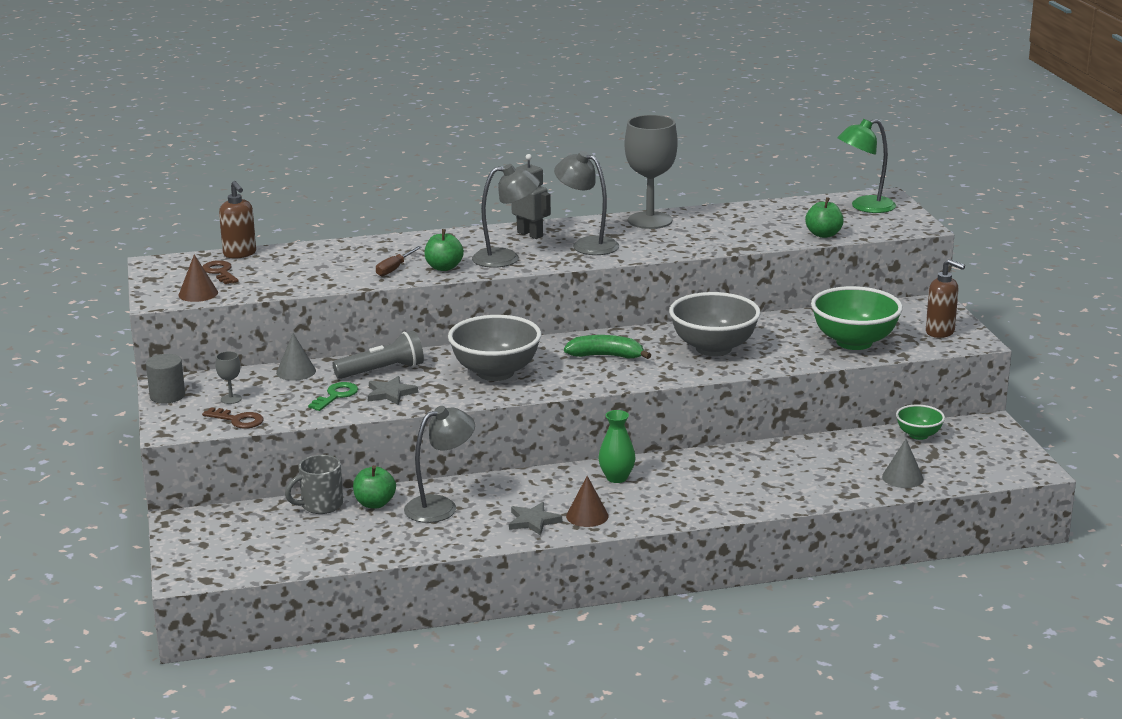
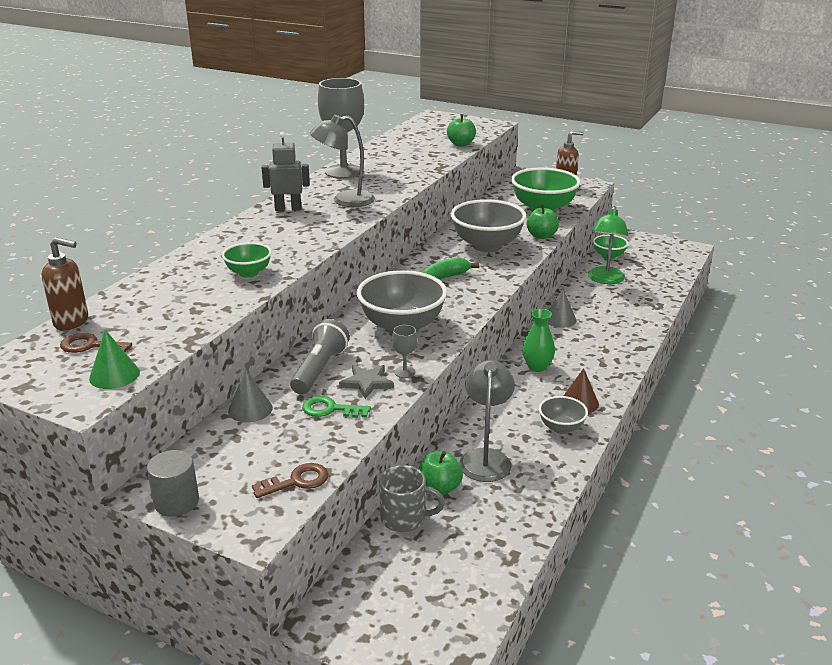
camera: 50 degrees left, 5 degrees up
(198, 294) = (114, 375): brown cone -> green cone
(231, 399) = (246, 466): grey goblet -> grey goblet (404, 372)
(320, 505) = (405, 518): grey mug -> grey mug turned 90 degrees counterclockwise
(336, 396) = (330, 409): green key -> green key turned 60 degrees counterclockwise
(394, 269) = (249, 273): brown screwdriver -> green bowl
(444, 267) = (285, 255): green apple -> green apple (541, 236)
(506, 258) = (313, 230): grey lamp -> none
(533, 521) = (561, 428): grey star -> grey bowl
(865, 207) = (440, 123): green lamp -> green lamp (605, 280)
(902, 478) = (656, 282): grey cone -> grey cone (560, 319)

